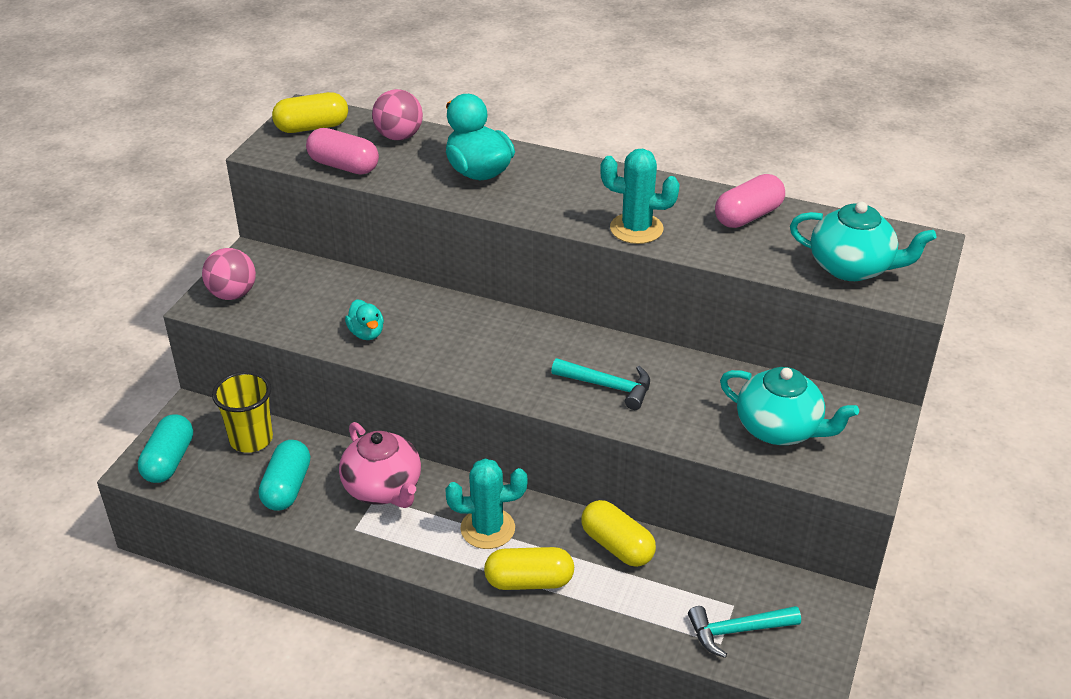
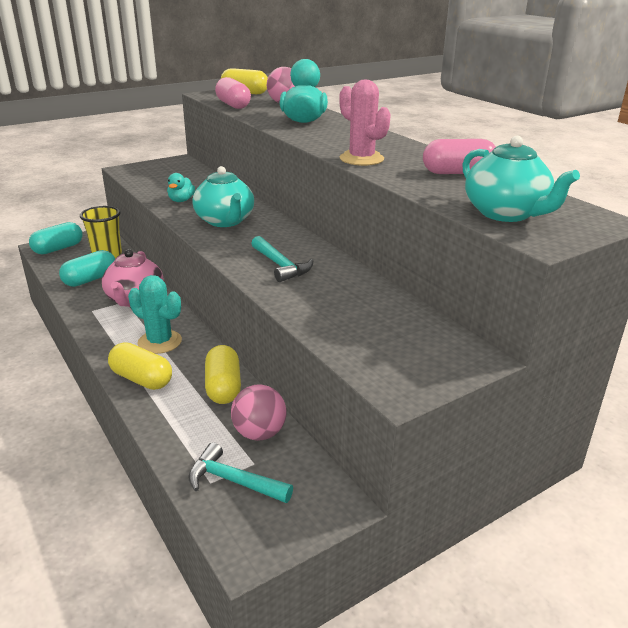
camera: 35 degrees right, 10 degrees down
(232, 294) = (145, 169): pink ball -> pink ball (259, 433)
(636, 229) = (361, 159): turquoise cactus -> pink cactus
(779, 429) = (372, 331): turquoise teapot -> turquoise teapot (225, 221)

